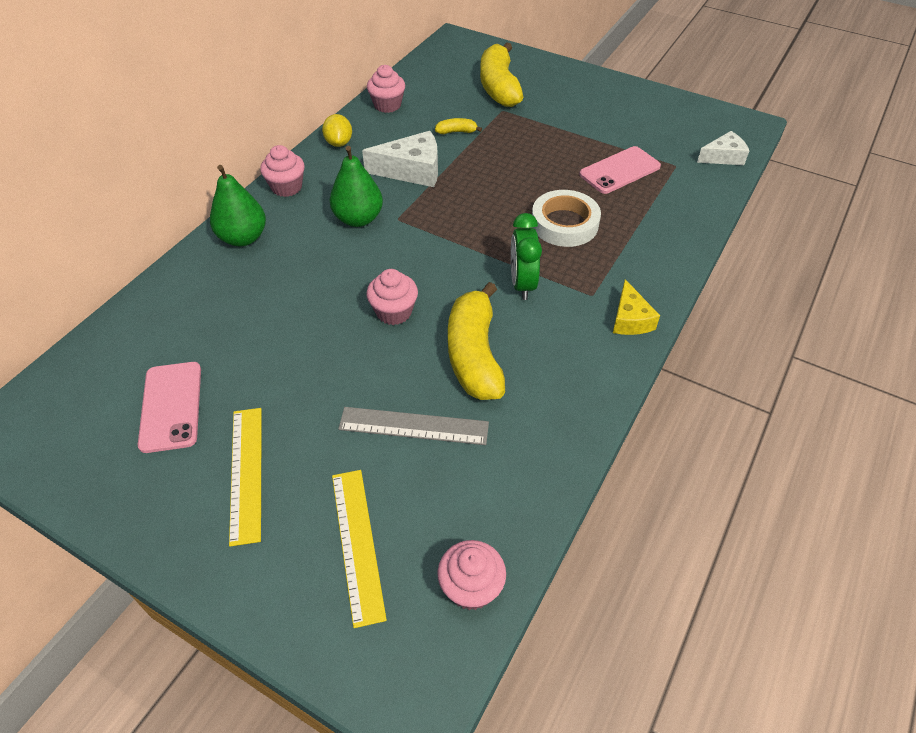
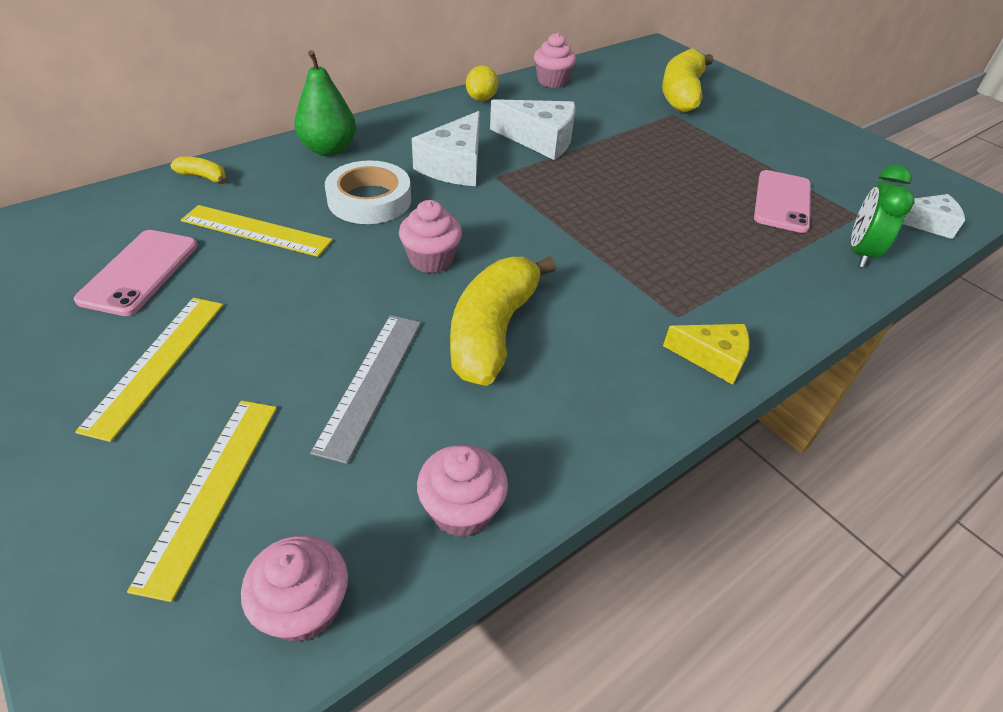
camera: 20 degrees right, 5 degrees down
(238, 336) = (256, 231): none -> yellow ruler
(287, 187) = (403, 120): pink cupcake -> pink cupcake (462, 510)
(358, 219) = (455, 165): green pear -> white cheese
(413, 426) = (370, 382): grey ruler -> grey ruler turned 75 degrees clockwise
(456, 132) = (610, 120): yellow banana -> yellow banana (203, 177)
(522, 284) = (596, 278): green clock -> green clock (860, 253)
(564, 224) = (684, 234): white tape -> white tape (369, 200)
(619, 170) = (782, 201): pink phone -> pink phone turned 60 degrees counterclockwise
(630, 319) = (712, 358): yellow cheese -> yellow cheese turned 90 degrees counterclockwise

